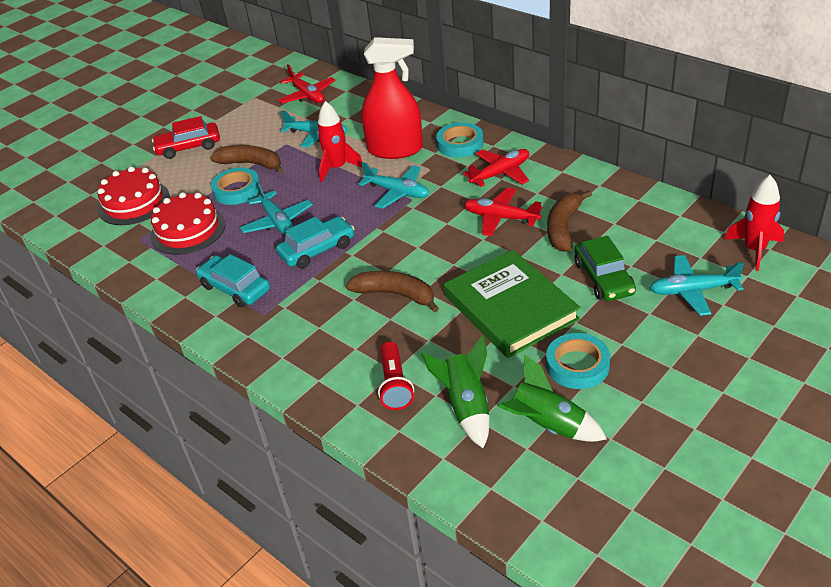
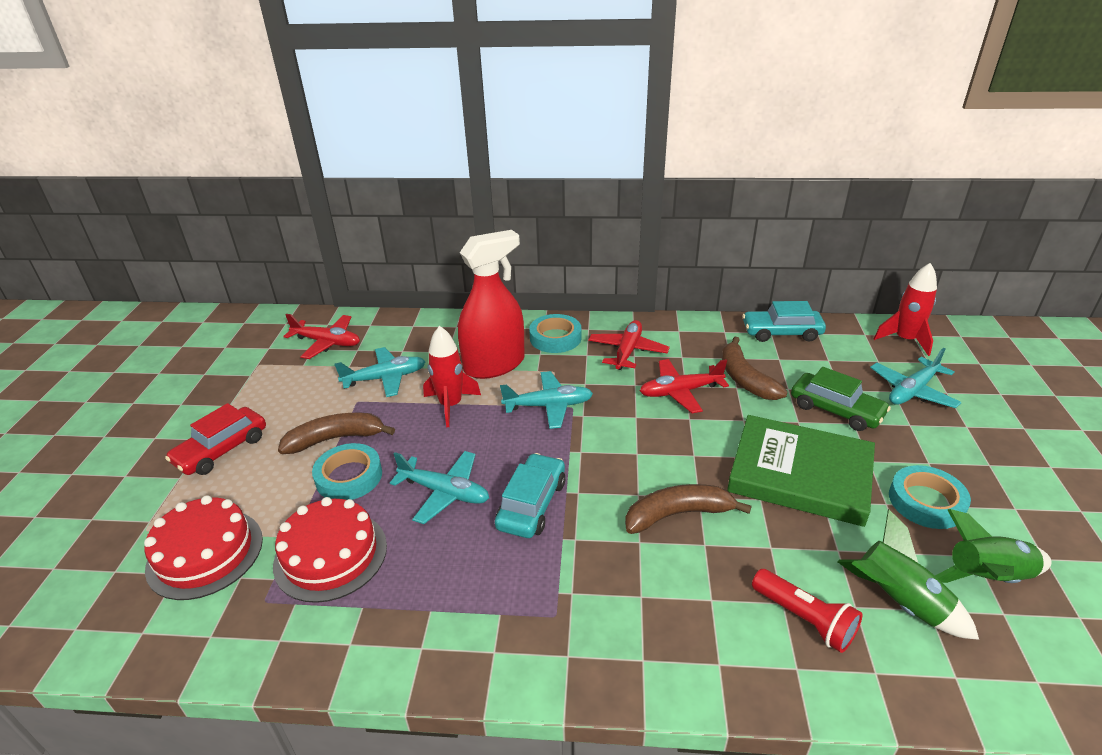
camera: 40 degrees left, 5 degrees down
(235, 288) = (481, 600): turquoise car -> turquoise car (781, 332)

